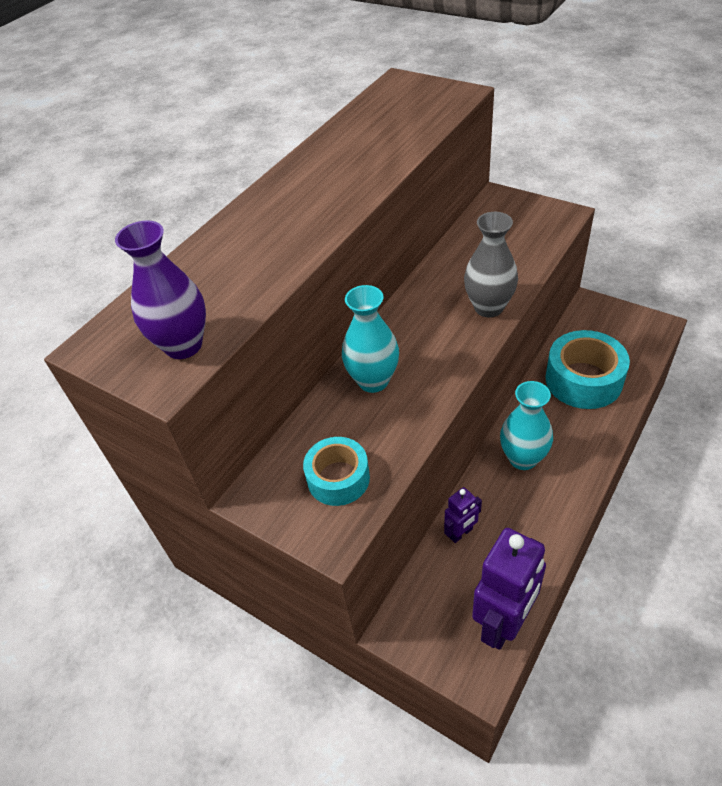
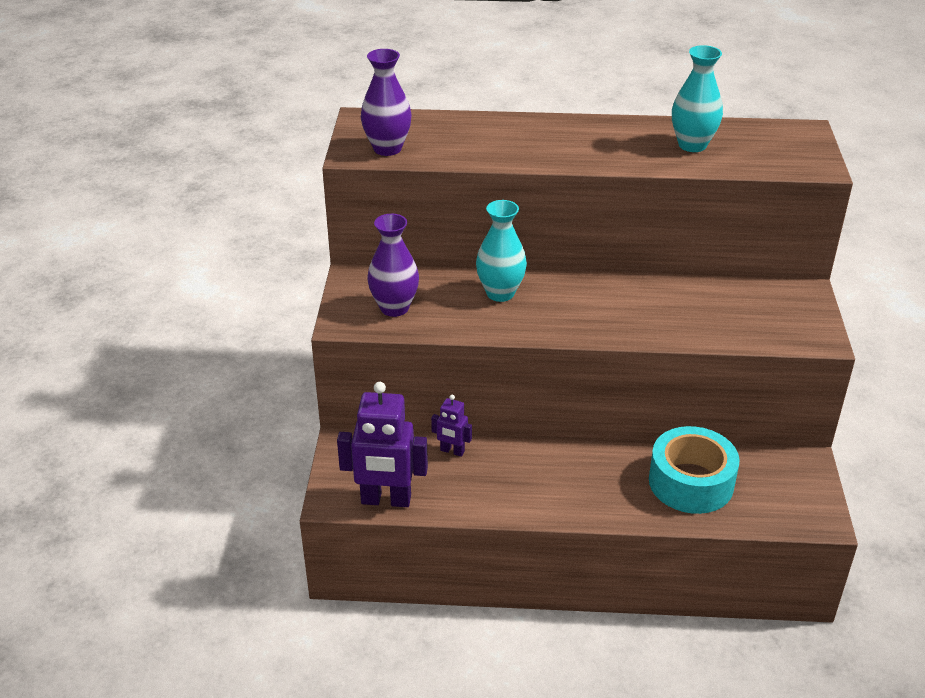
camera: 55 degrees right, 10 degrees down
(338, 478) = (394, 308): turquoise tape -> purple vase
(488, 307) = (638, 328): grey vase -> none
(523, 458) = (558, 466): turquoise vase -> turquoise vase (692, 145)

